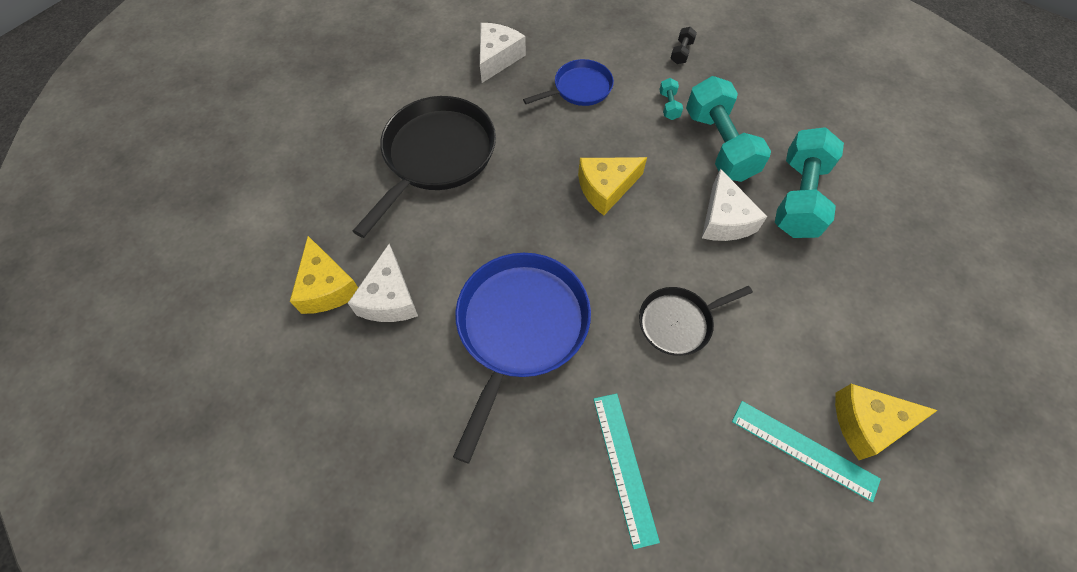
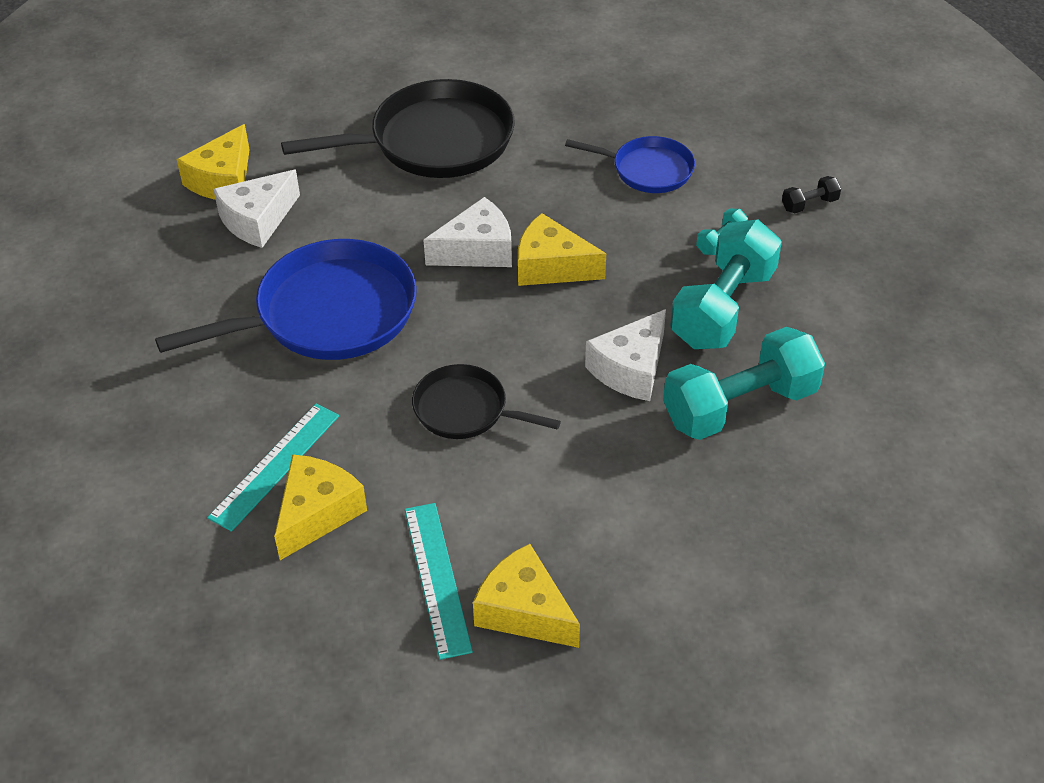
camera: 45 degrees right, 15 degrees down
(497, 58) = (602, 95): white cheese -> white cheese (477, 250)
(689, 475) = (317, 513): none -> yellow cheese

